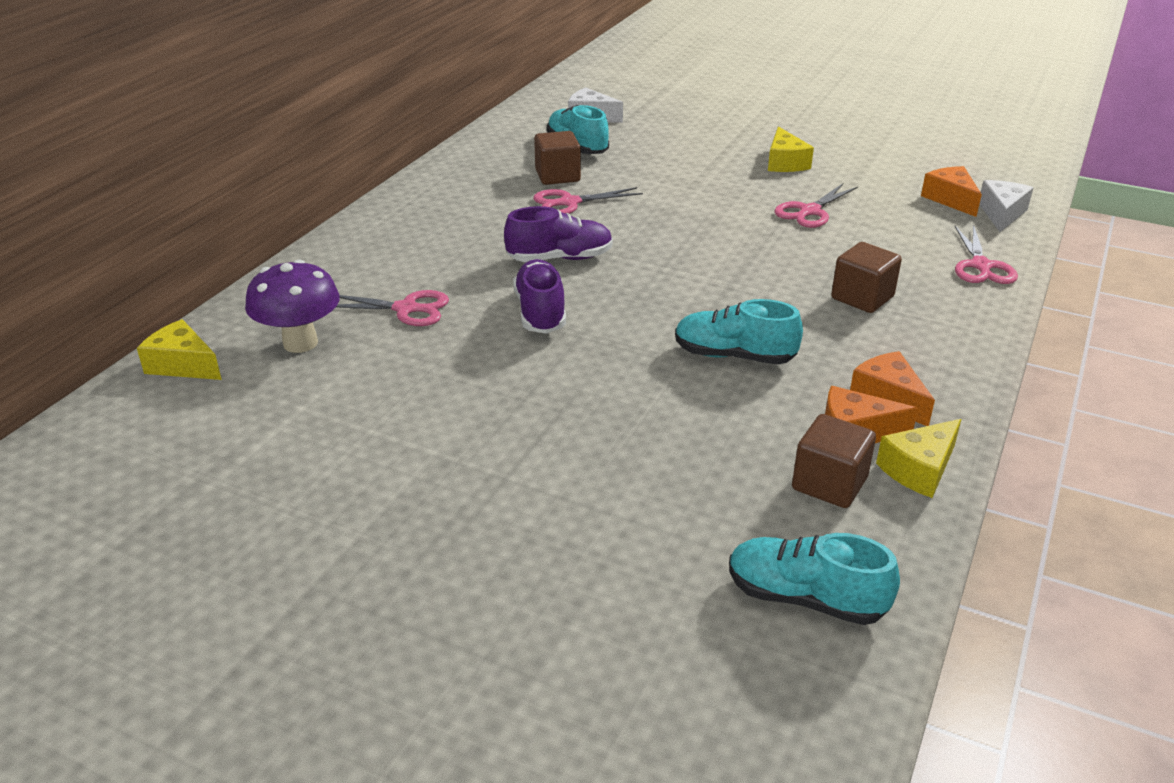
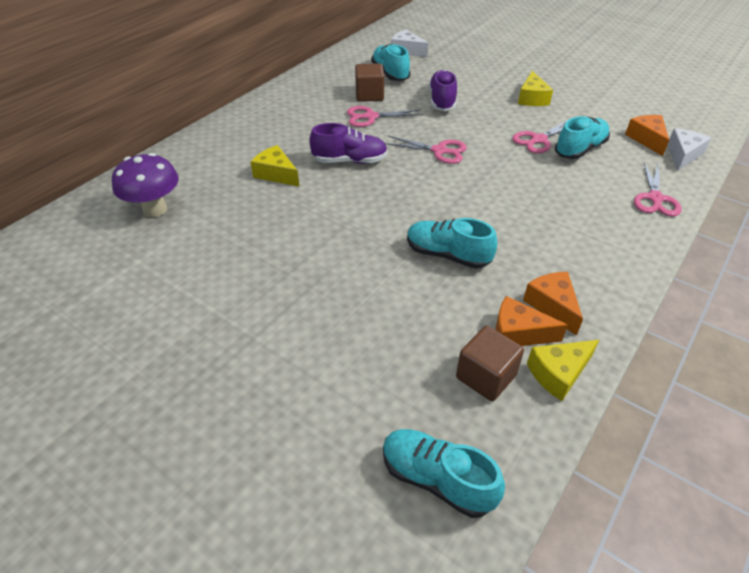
camera: 10 degrees right, 10 degrees up
(183, 365) = (74, 218): yellow cheese -> yellow cheese (276, 174)
(406, 309) = (233, 190): pink scissors -> pink scissors (439, 151)
(540, 312) = (322, 203): purple shoe -> purple shoe (442, 101)
(862, 298) = (557, 216): brown cube -> none
(868, 218) = (580, 149): none -> turquoise shoe

